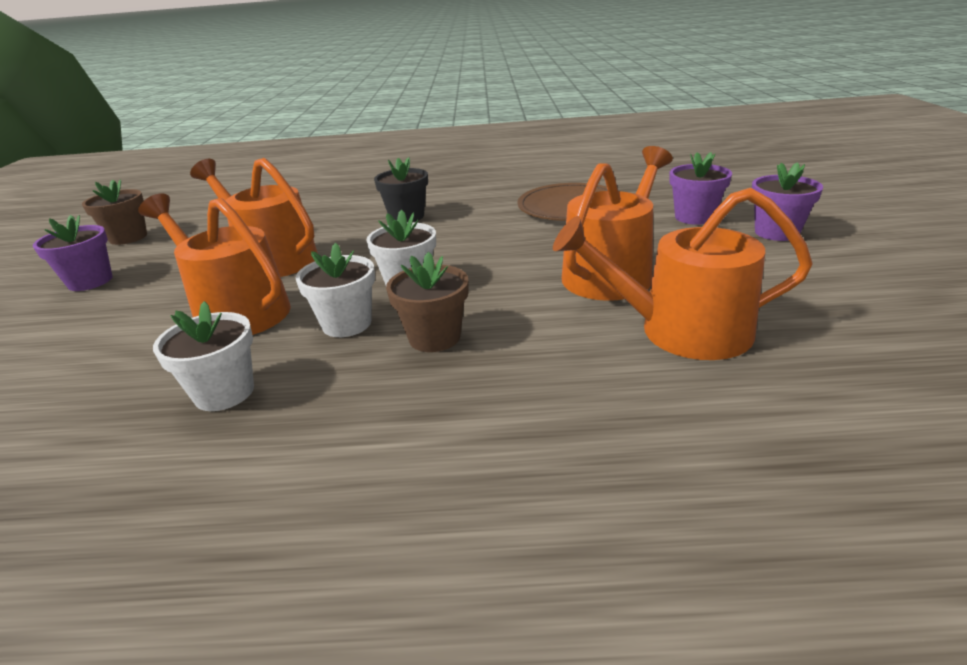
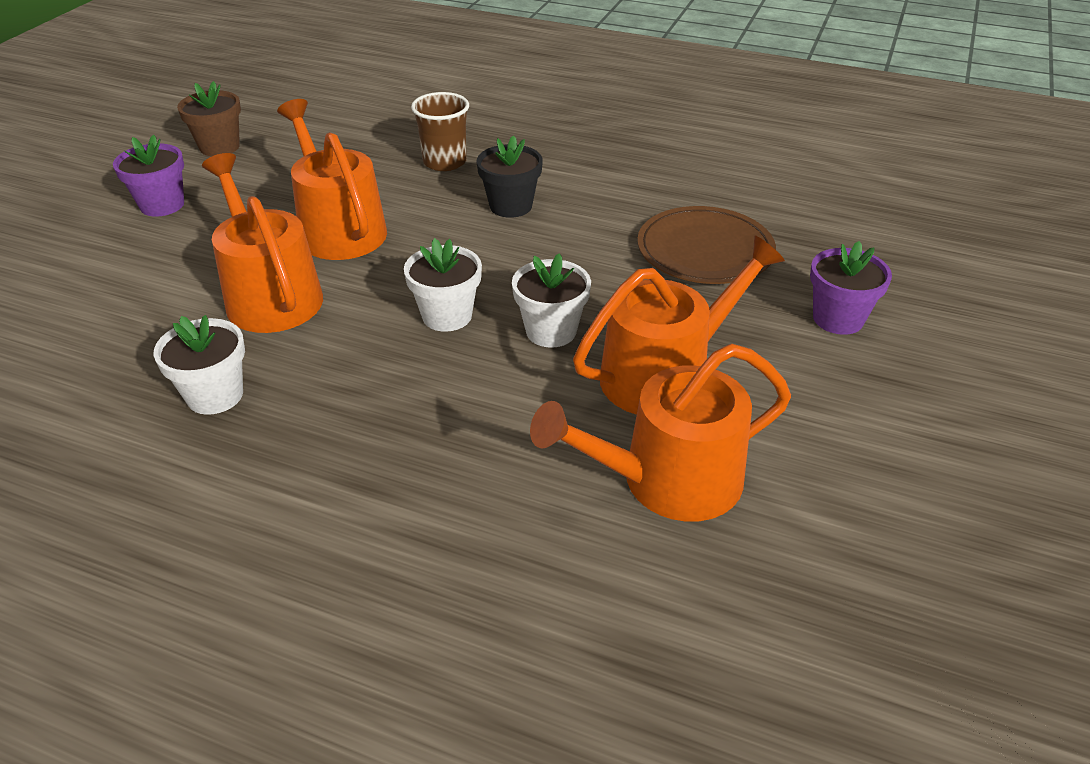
camera: 20 degrees right, 10 degrees up
(334, 206) = (444, 162): none -> brown cup
(347, 324) = (358, 350): white flower pot -> white flower pot (551, 331)
(434, 337) = (426, 398): brown flower pot -> none
(681, 330) = (668, 480): orange watering can -> orange watering can turned 45 degrees counterclockwise
(776, 232) = (913, 379): purple flower pot -> none

